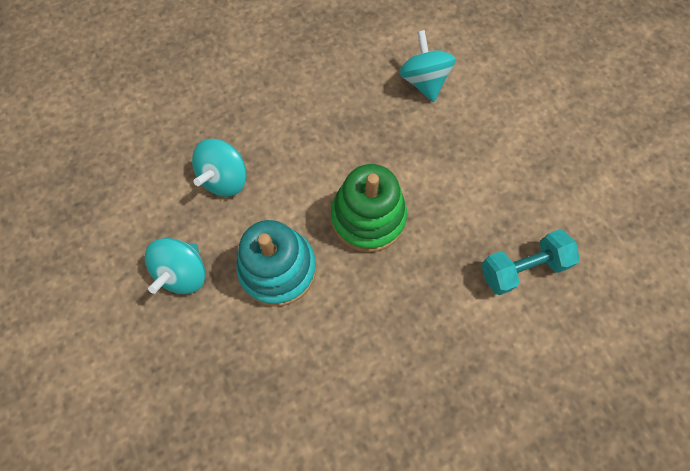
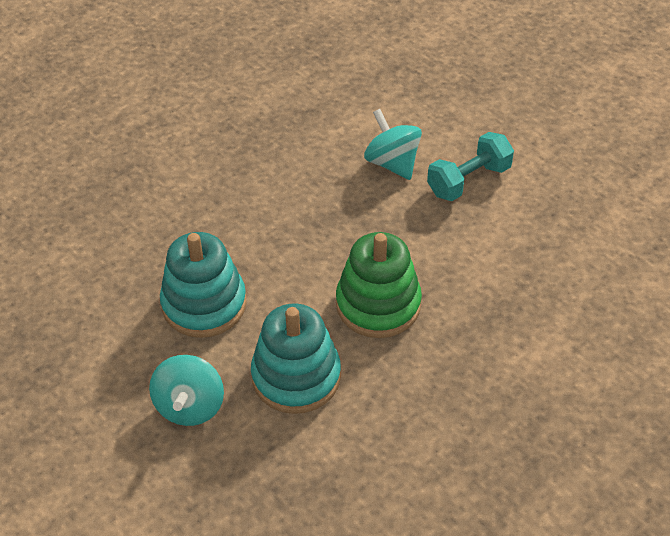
camera: 15 degrees left, 20 degrees down
(225, 178) = (204, 304): turquoise spinning top -> turquoise stacking toy
(522, 268) = (559, 312): turquoise dumbbell -> turquoise dumbbell (468, 180)

